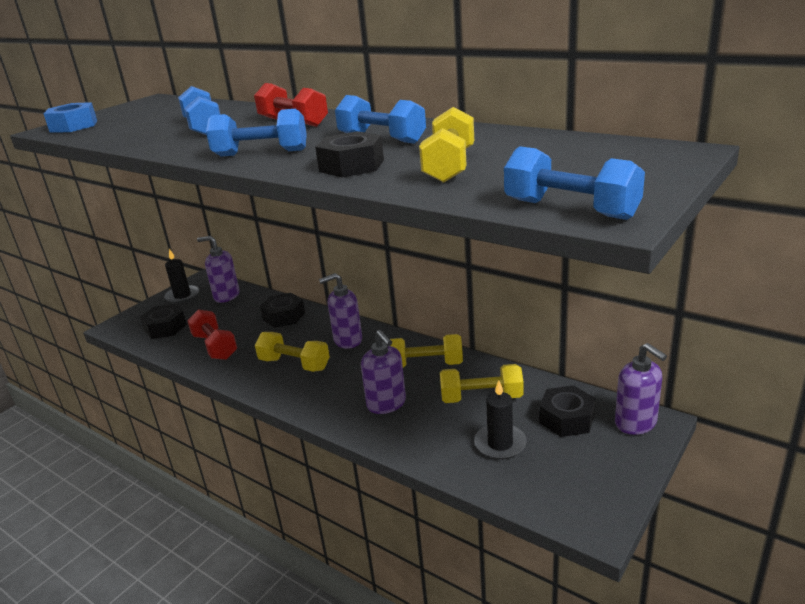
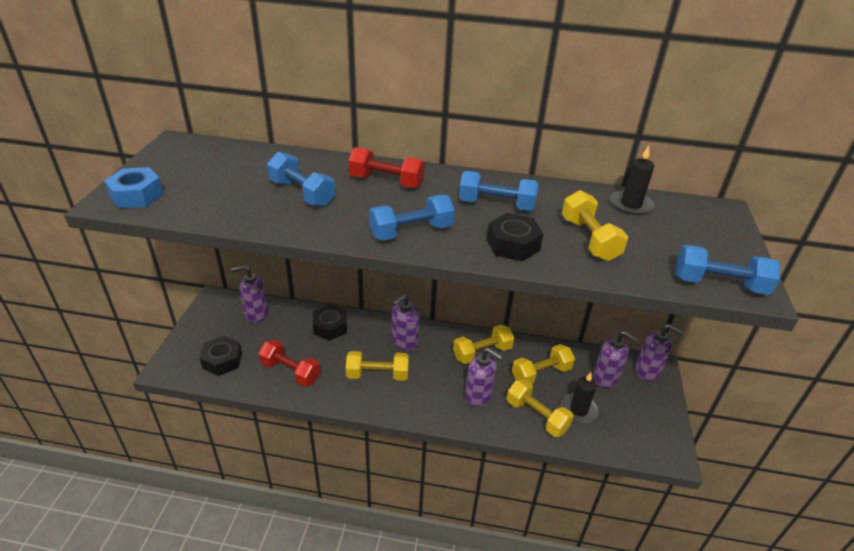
camera: 30 degrees left, 10 degrees up
(182, 296) = (210, 321): black candle -> black candle (630, 205)
(439, 438) = (536, 416): none -> yellow dumbbell
(566, 419) = (606, 378): black nut -> purple soap dispenser

